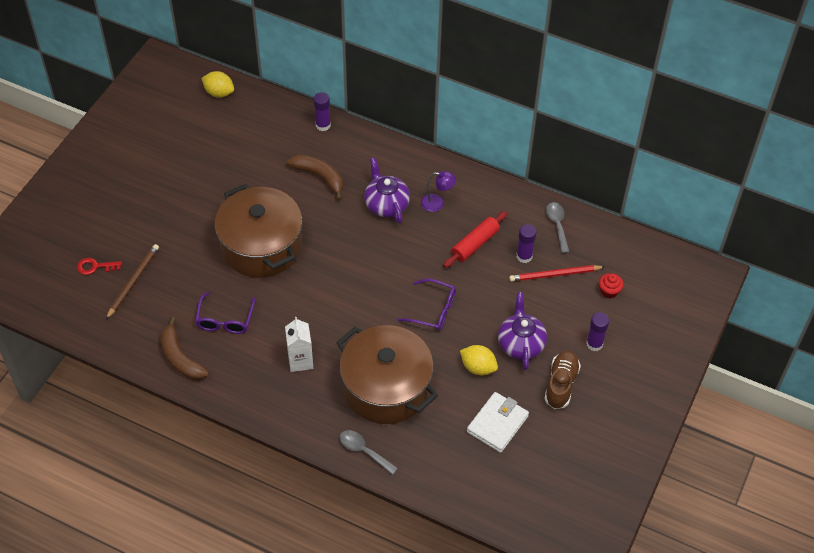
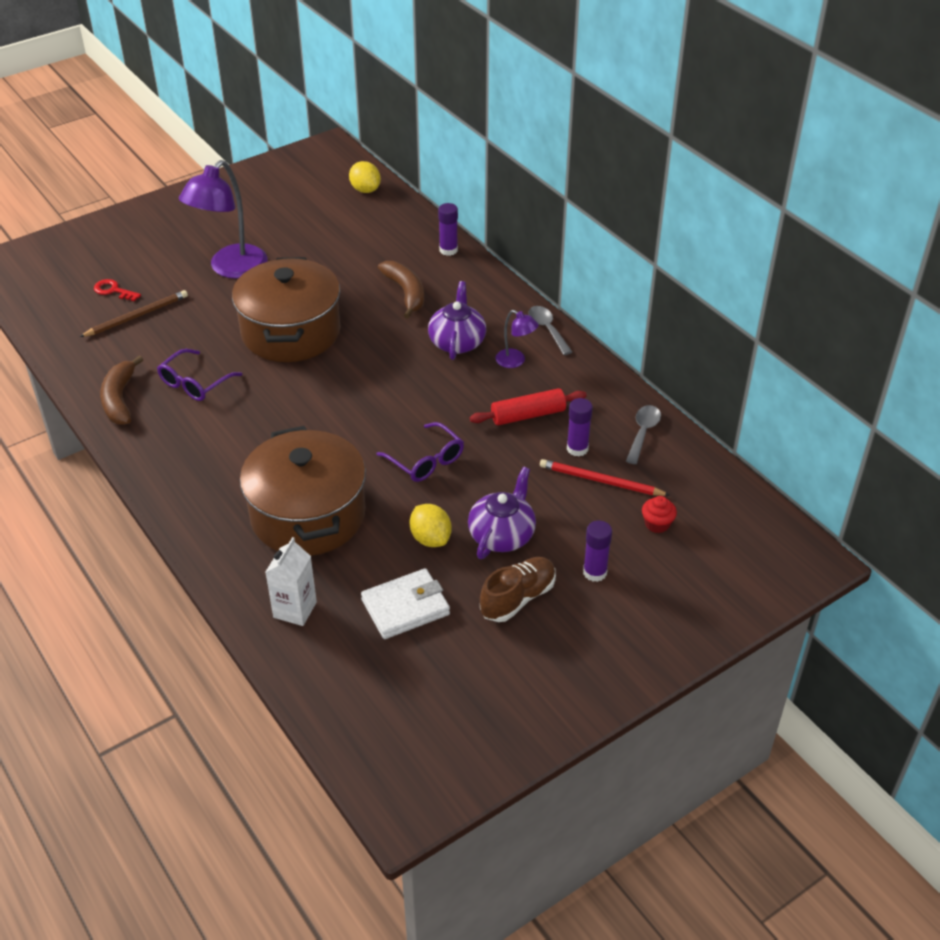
camera: 30 degrees right, 10 degrees down
(171, 209) = (231, 269): none -> purple lamp
(300, 361) = (238, 451): white carton -> white carton (295, 610)
(363, 451) = (228, 567): grey spoon -> grey spoon (547, 329)

